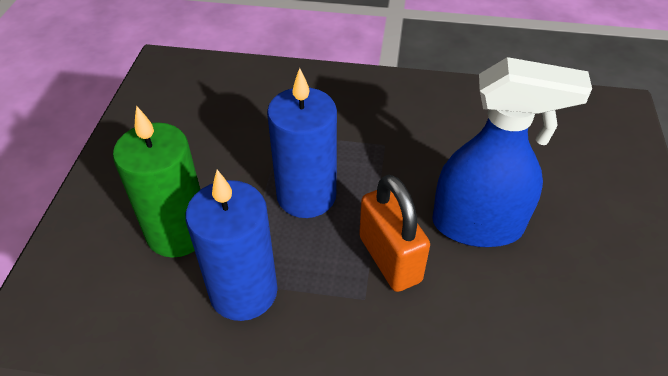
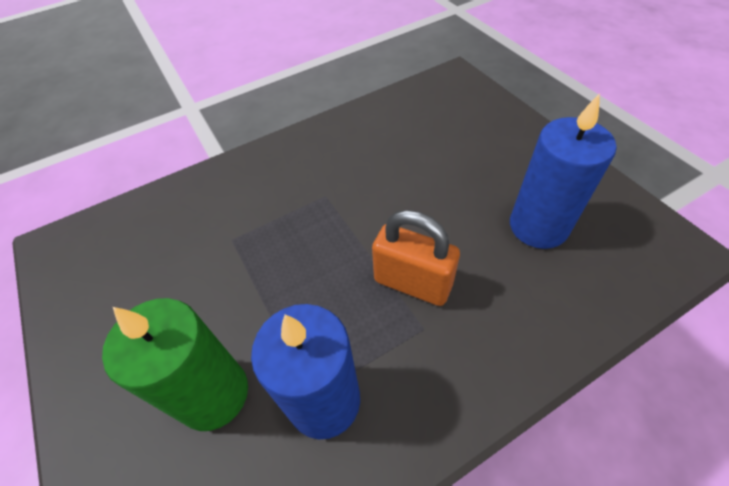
camera: 35 degrees left, 5 degrees up
(306, 196) = (301, 278): blue candle -> blue candle (538, 226)
(478, 226) = (448, 214): blue spray bottle -> none

